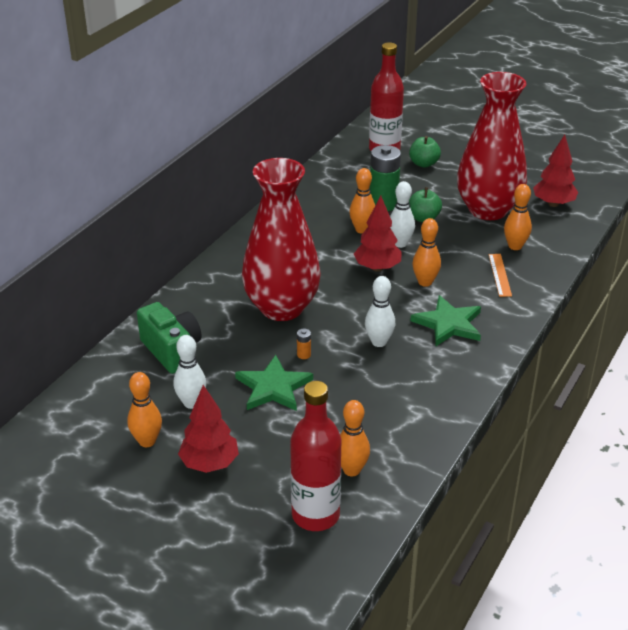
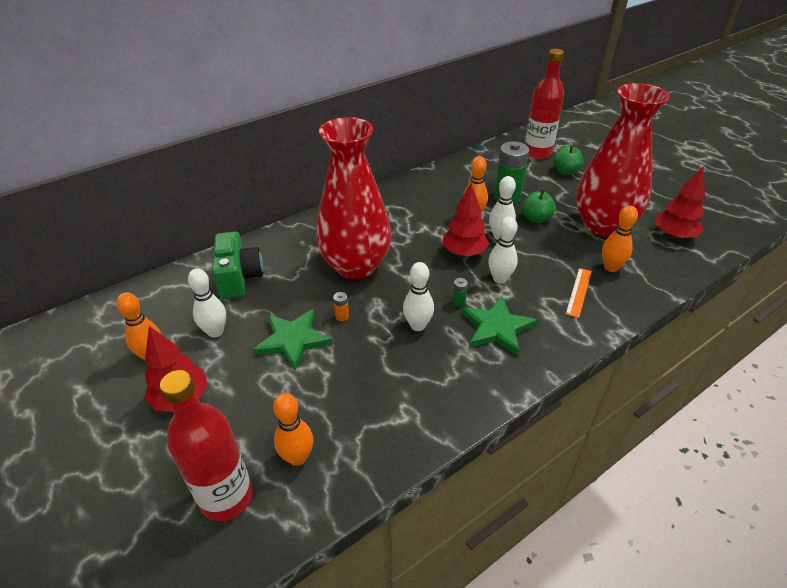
camera: 25 degrees right, 5 degrees up
(401, 312) = (458, 302): none -> green battery
(425, 282) = (500, 279): orange bowling pin -> white bowling pin

